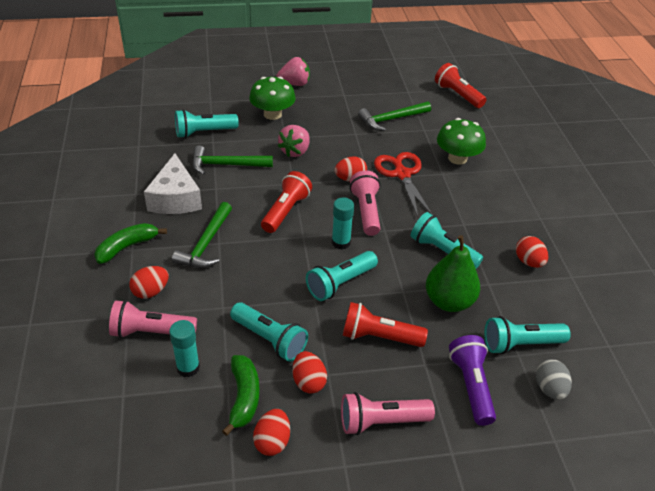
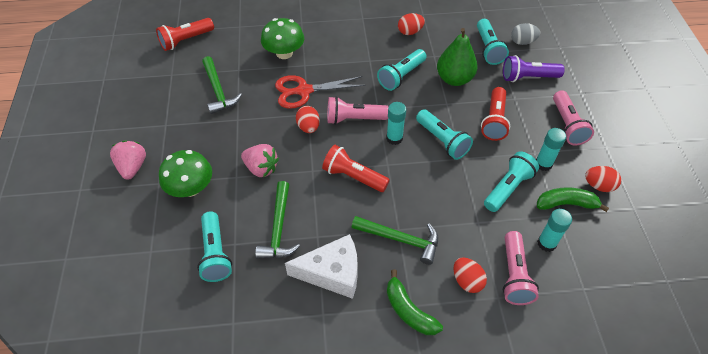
camera: 85 degrees left, 10 degrees up
(308, 382) = (543, 164): red egg -> turquoise glue stick

